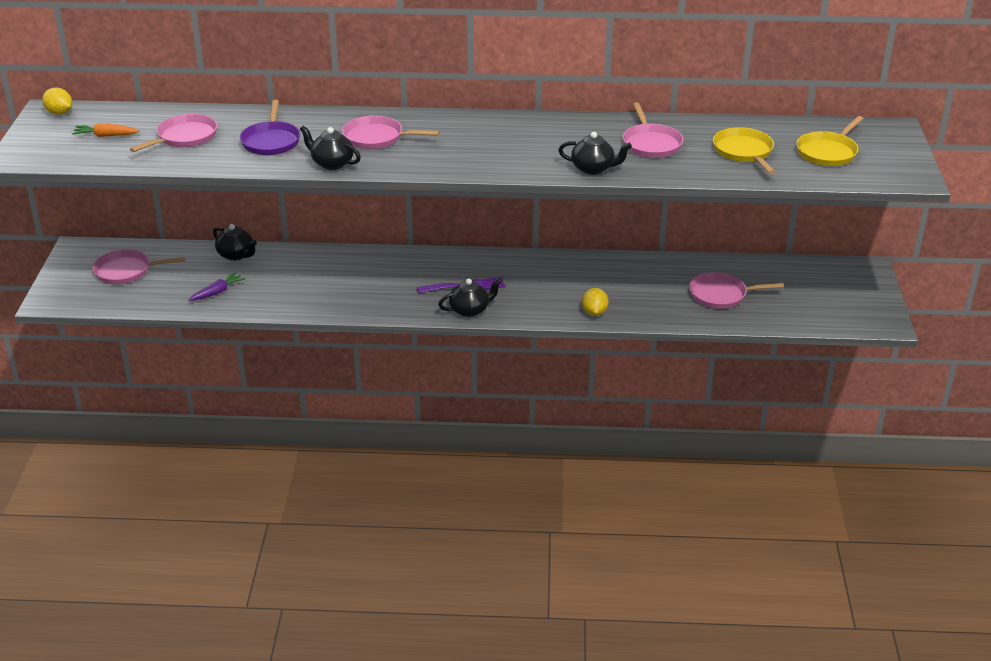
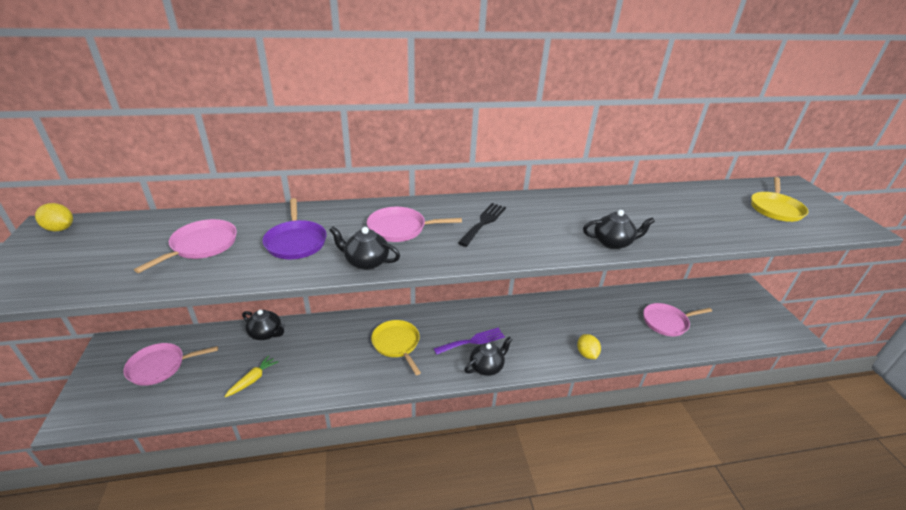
camera: 15 degrees left, 0 degrees up
(106, 136) = (111, 252): orange carrot -> none
(217, 292) = (253, 380): purple carrot -> yellow carrot
(467, 139) = (483, 222): none -> black fork
(651, 144) = (639, 213): pink pan -> none
(744, 152) = (715, 214): yellow pan -> yellow pan (397, 344)

